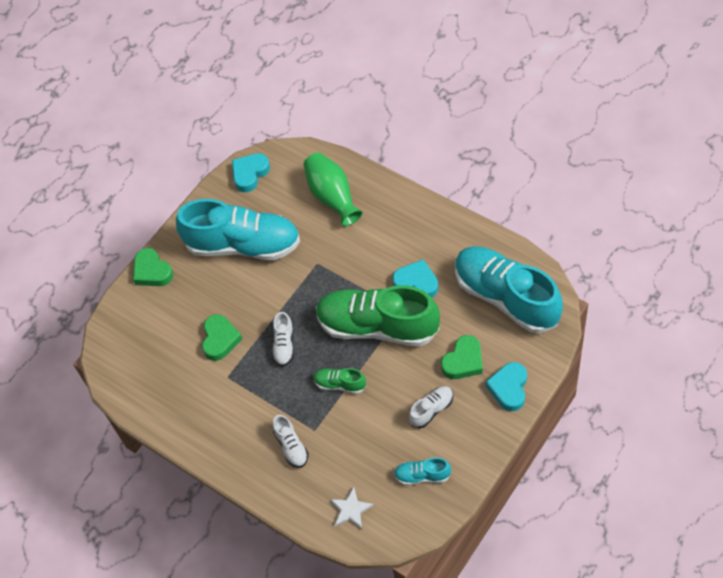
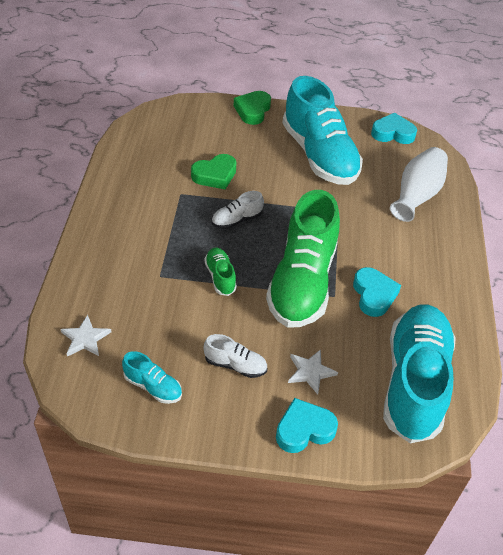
camera: 50 degrees right, 10 degrees down
(291, 446) = (133, 265): white shoe -> none
(332, 197) = (416, 195): green vase -> white vase
(377, 326) = (302, 282): green shoe -> green shoe turned 150 degrees counterclockwise
(422, 476) = (153, 386): turquoise shoe -> turquoise shoe turned 150 degrees clockwise
(463, 361) = (310, 372): green heart -> white star

